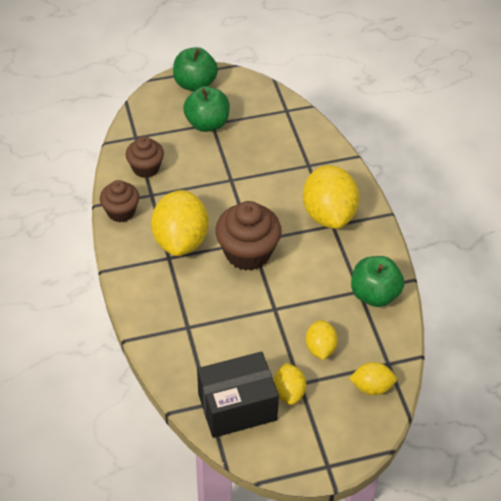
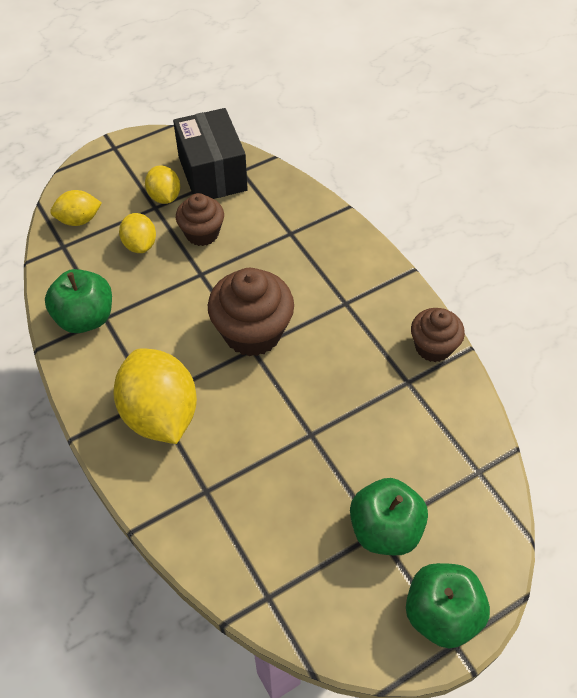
camera: 165 degrees right, 5 degrees up
(146, 168) = (436, 421): brown cupcake -> brown cupcake (202, 233)
(181, 240) = (341, 328): yellow lemon -> none
(237, 407) = (212, 173): black box -> black box turned 75 degrees counterclockwise

